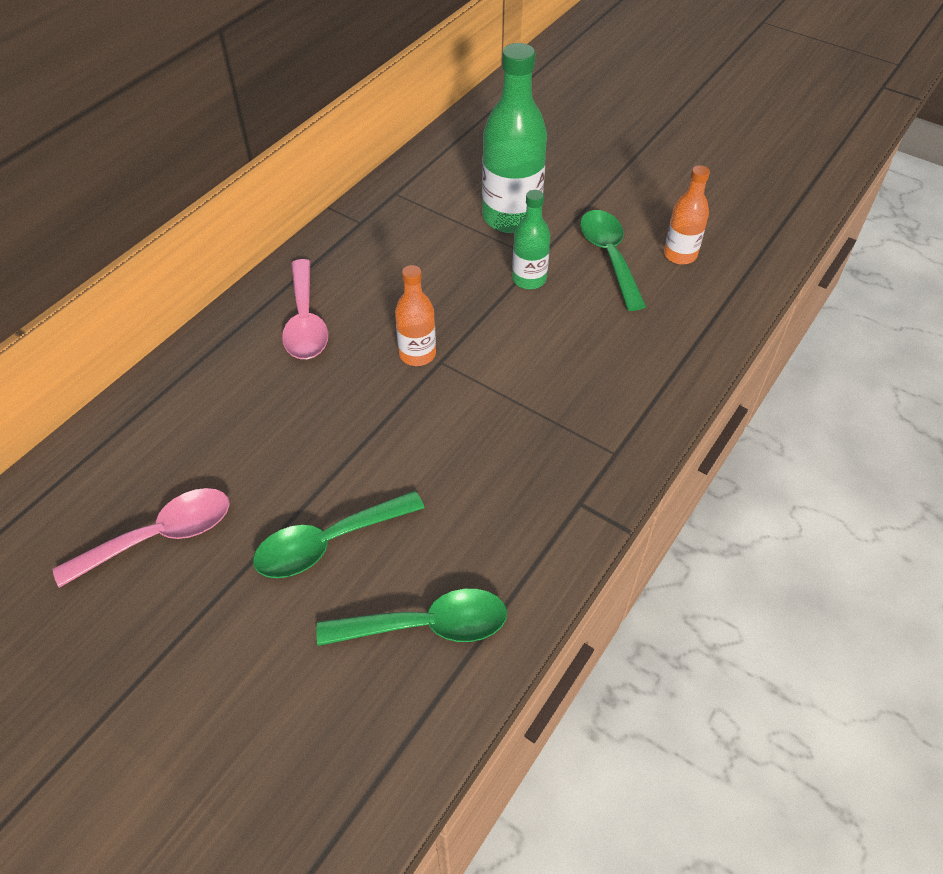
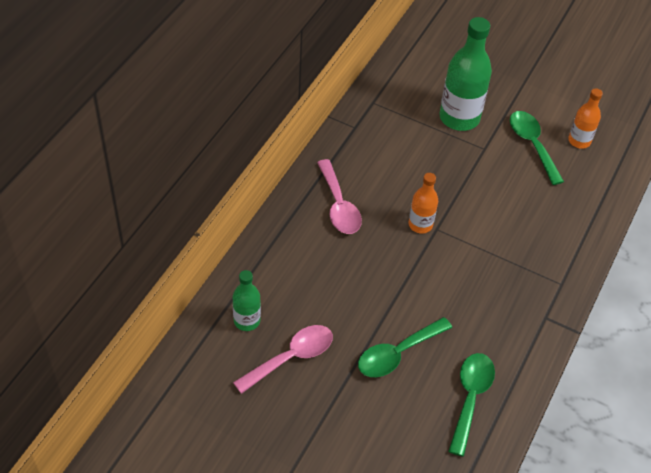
camera: 10 degrees left, 0 degrees up
(426, 625) = (470, 398): green spoon -> green spoon turned 60 degrees counterclockwise
(529, 279) = (482, 165): green bottle -> green bottle (247, 321)

